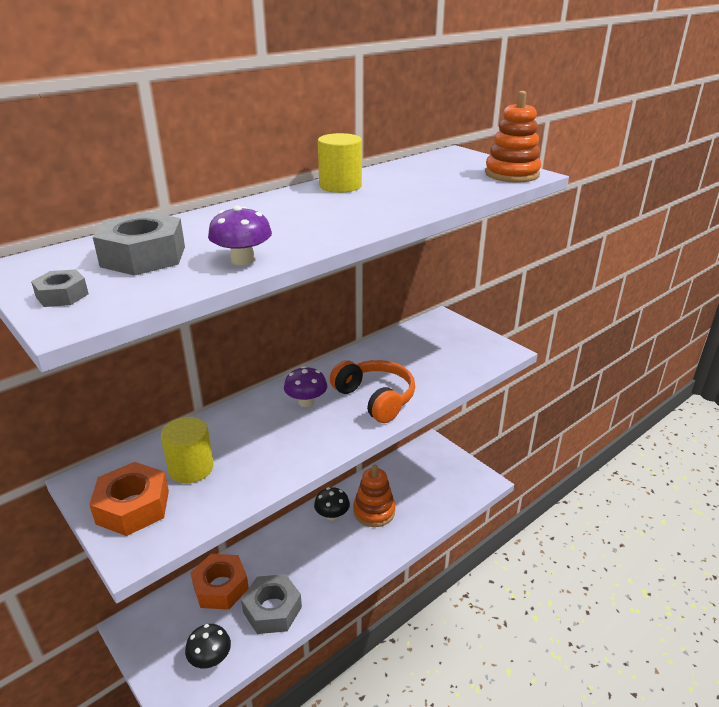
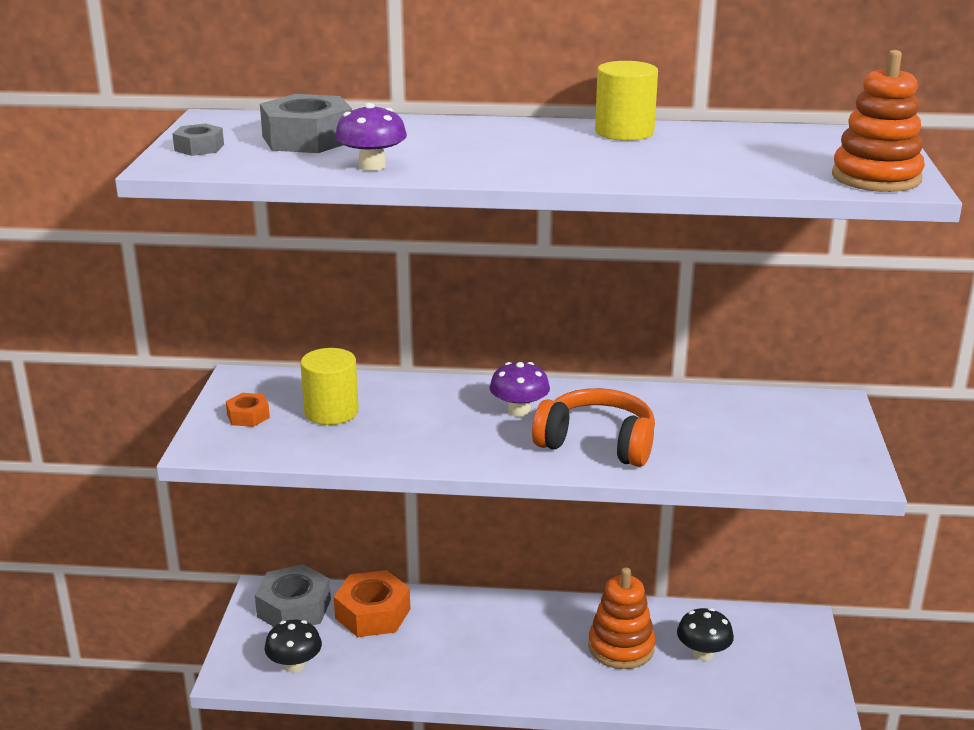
camera: 45 degrees right, 5 degrees down
(133, 507) = (248, 416): orange nut -> orange nut, size x0.52
(272, 610) = (395, 665): grey nut -> grey nut (294, 608)
(332, 515) = (566, 621): black mushroom -> black mushroom (703, 653)
(375, 398) = (597, 443): orange headphones -> orange headphones turned 75 degrees counterclockwise

